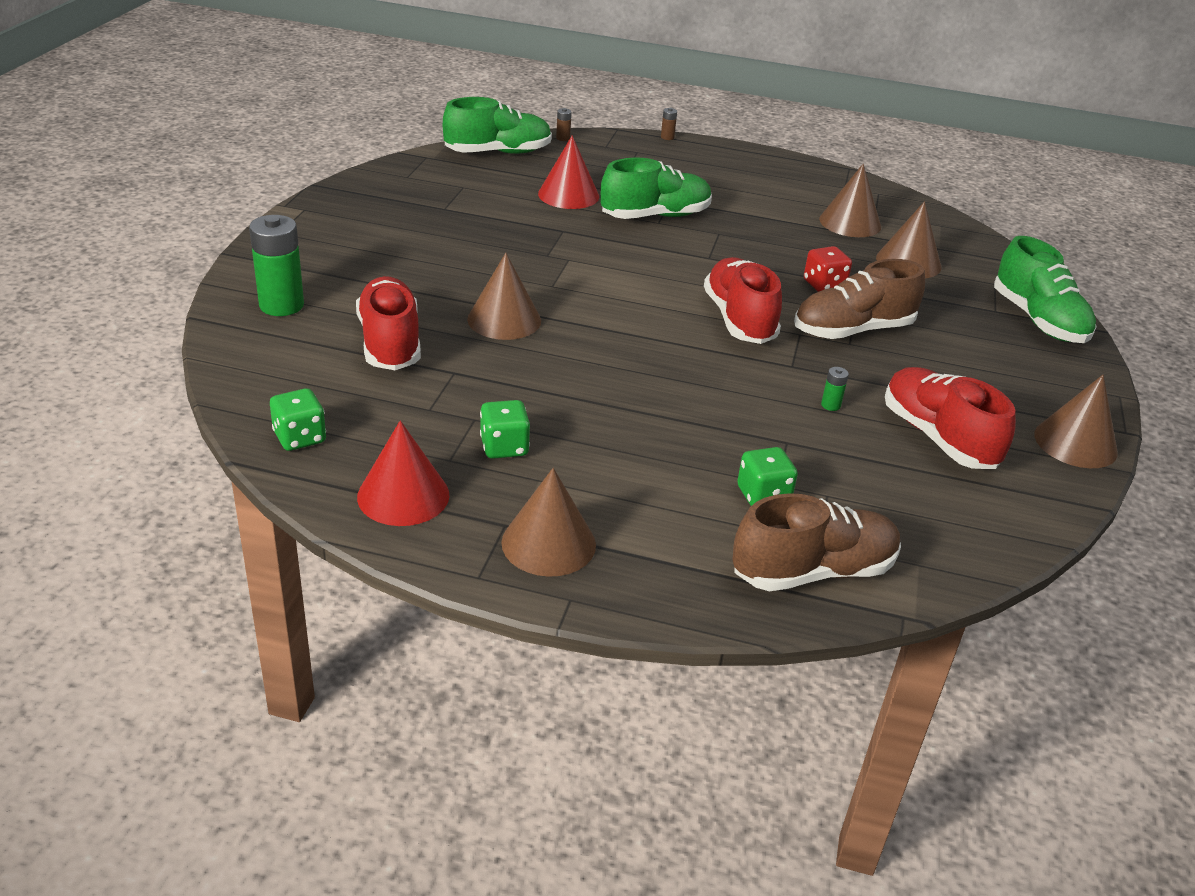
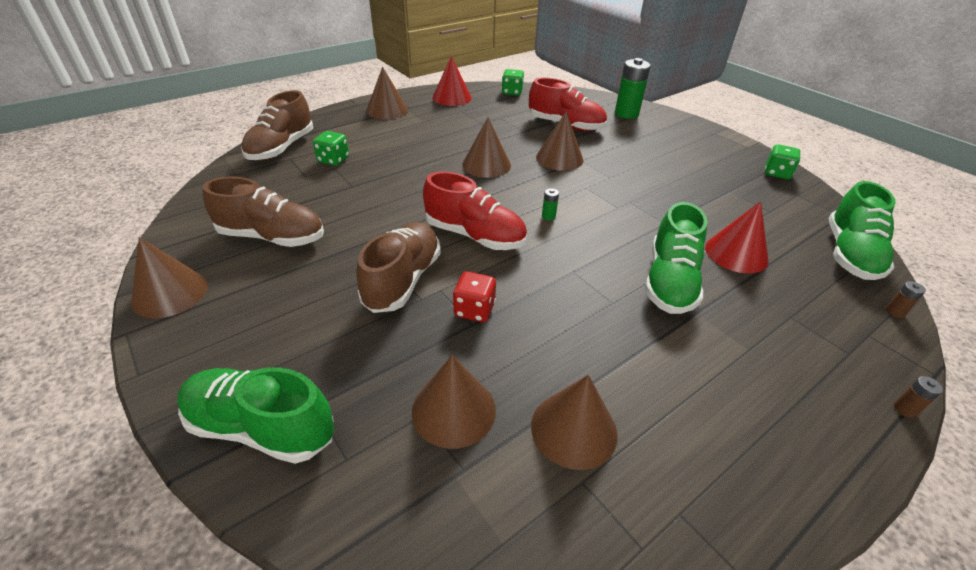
camera: 130 degrees right, 5 degrees up
(504, 447) = (453, 122): green dice -> green dice (777, 173)
(594, 365) = (486, 165): none -> brown cone
(830, 405) = (353, 217): green battery -> green battery (548, 216)
(938, 437) = (272, 237): red shoe -> brown shoe

